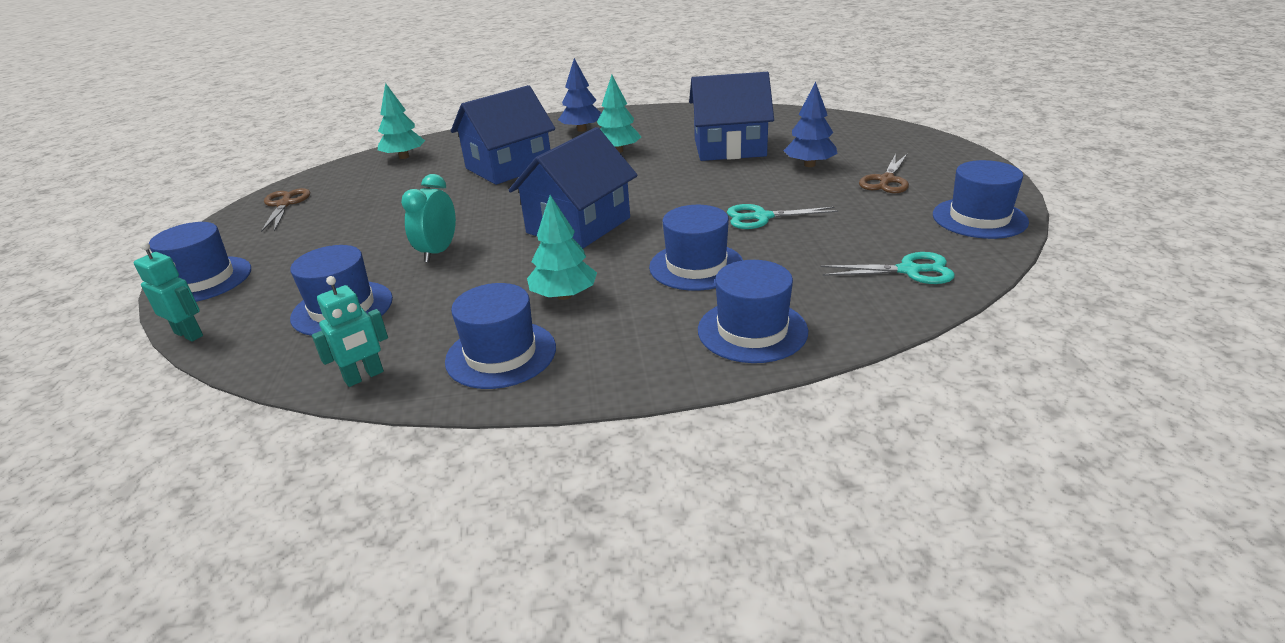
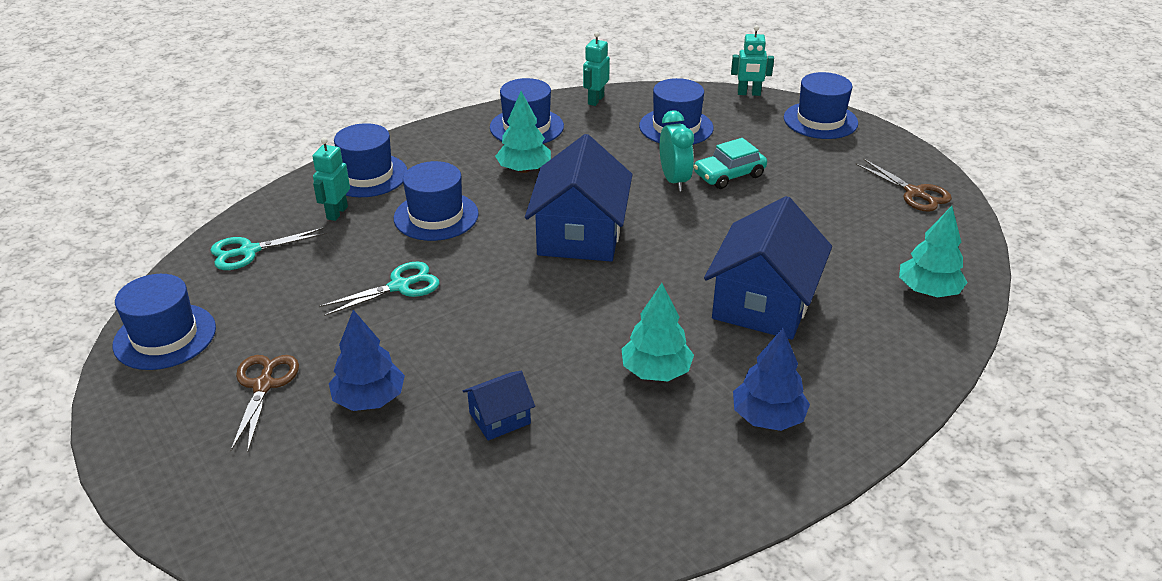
camera: 150 degrees right, 5 degrees up
(385, 246) = (729, 175): none -> turquoise car
(729, 148) = (500, 418): blue house -> blue house, size x0.47
(804, 291) = (337, 213): none -> turquoise robot

